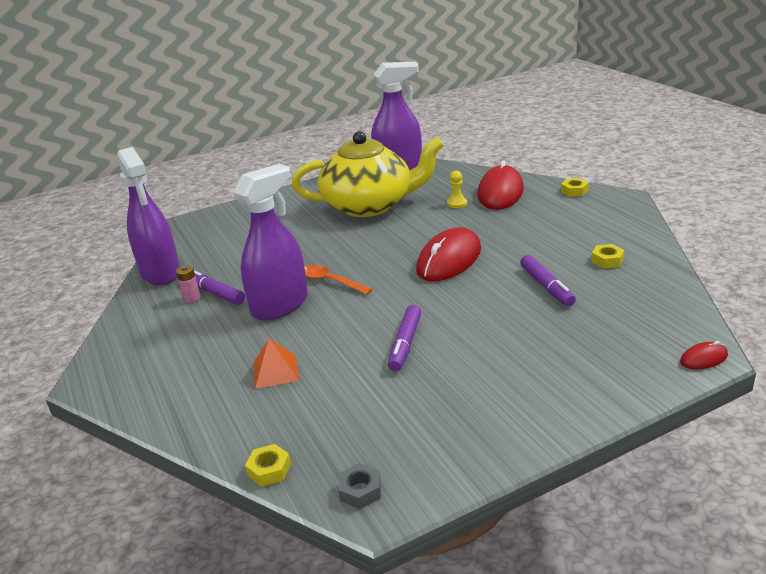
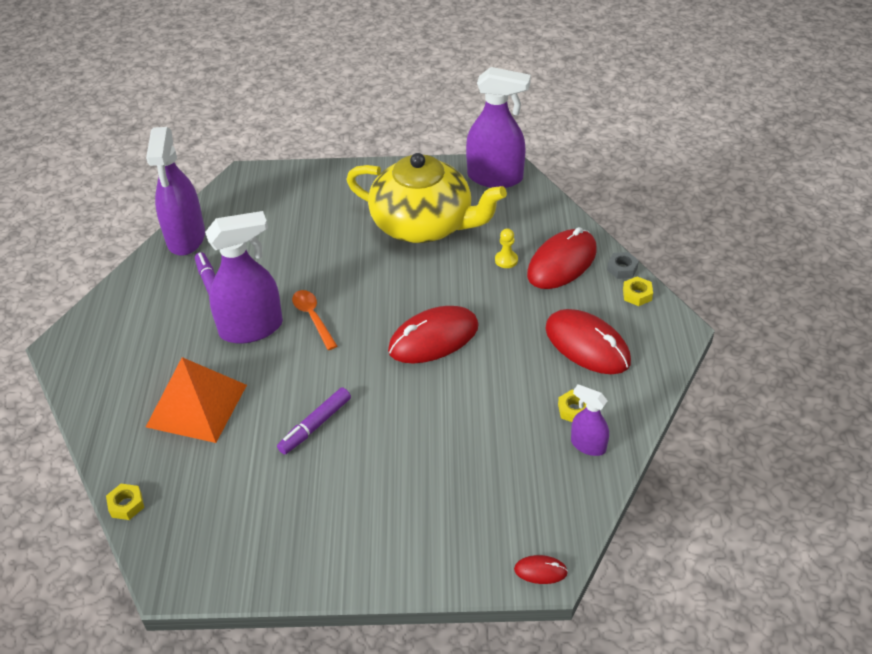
camera: 25 degrees right, 15 degrees up
(192, 298) = (190, 284): pink battery -> none
(275, 371) = (196, 405): orange pyramid -> orange pyramid, size x1.90
(360, 490) = (172, 558): grey nut -> grey nut (622, 269)
(546, 286) = (488, 416): purple marker -> none
(572, 225) = (587, 345): none -> red mouse
(642, 275) = (588, 445): none -> purple spray bottle

